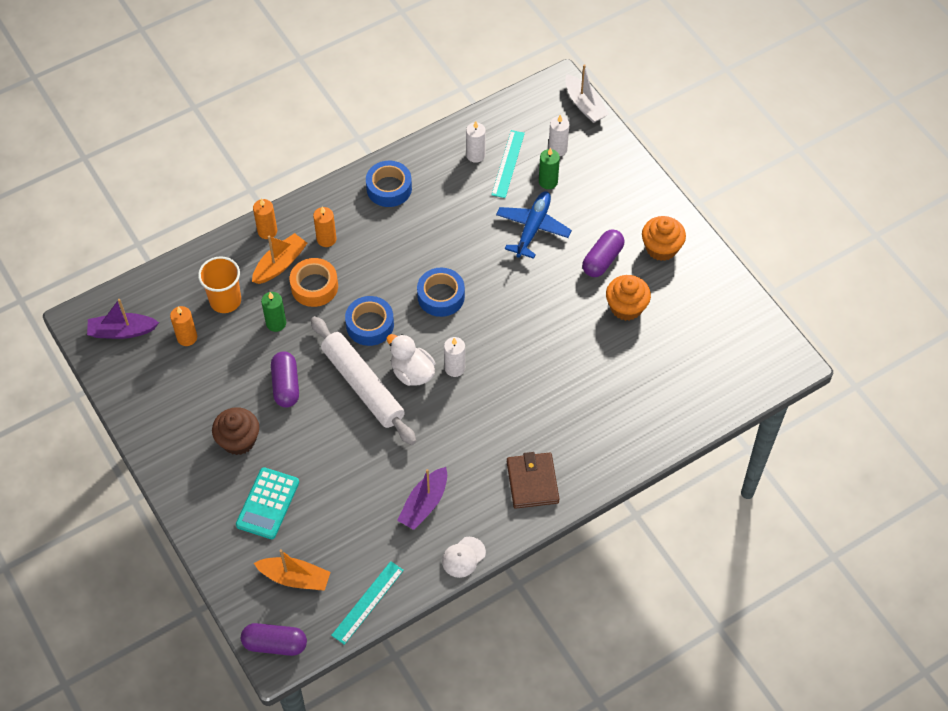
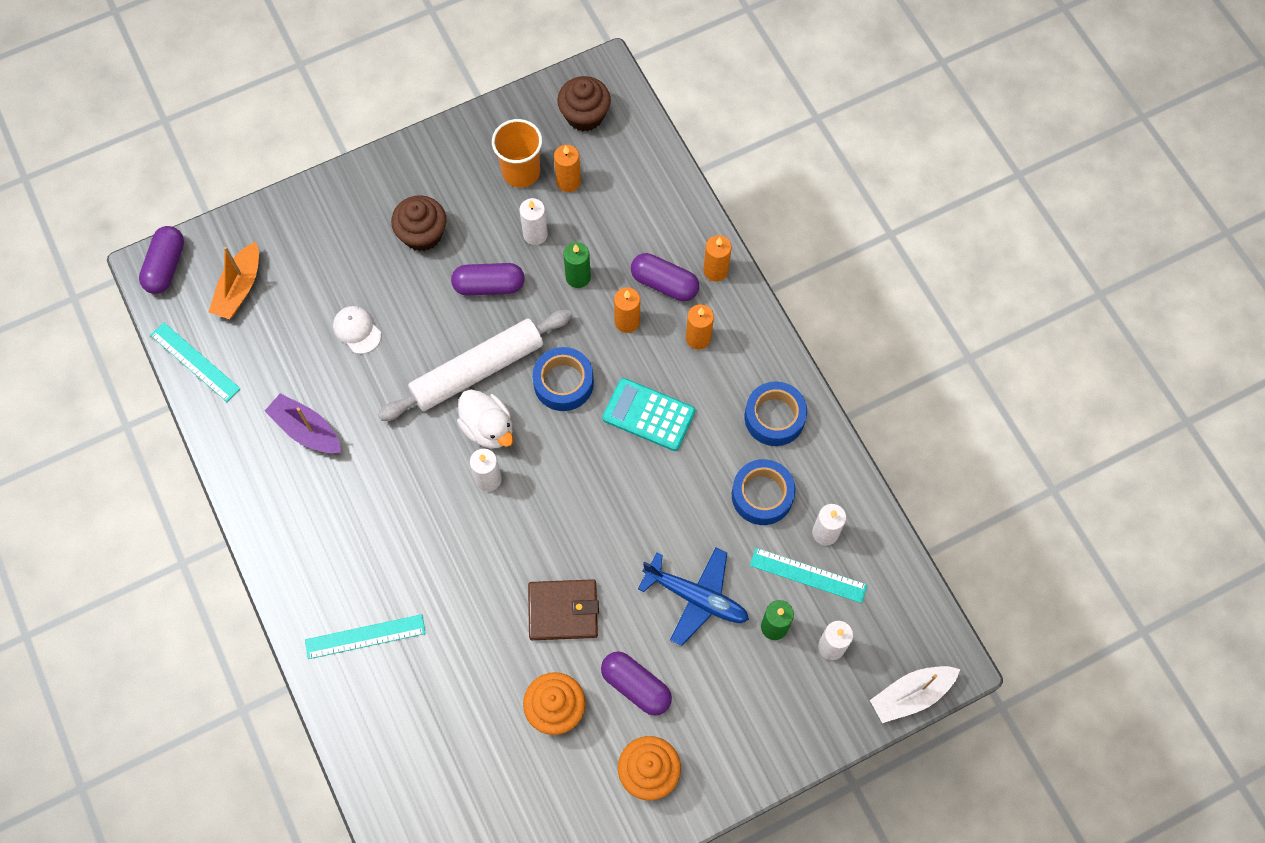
camera: 95 degrees right, 10 degrees up
(122, 331) = (584, 115): purple boat -> brown cupcake
(225, 300) = (616, 222): orange cup -> orange cup (521, 172)
(237, 357) = (535, 234): none -> white candle
(268, 503) = (336, 263): turquoise calculator -> turquoise calculator (648, 415)
(280, 264) = (664, 283): orange boat -> purple capsule
(314, 286) = (627, 321): orange tape -> orange candle
(412, 373) = (488, 428): white duck -> white duck turned 90 degrees clockwise
(441, 296) = (597, 470): blue tape -> blue tape (762, 495)
(463, 557) = (230, 469): white cap -> white cap (357, 330)
(532, 482) = (314, 557): brown wallet -> brown wallet (563, 611)
(590, 437) = (365, 636): none -> turquoise ruler

